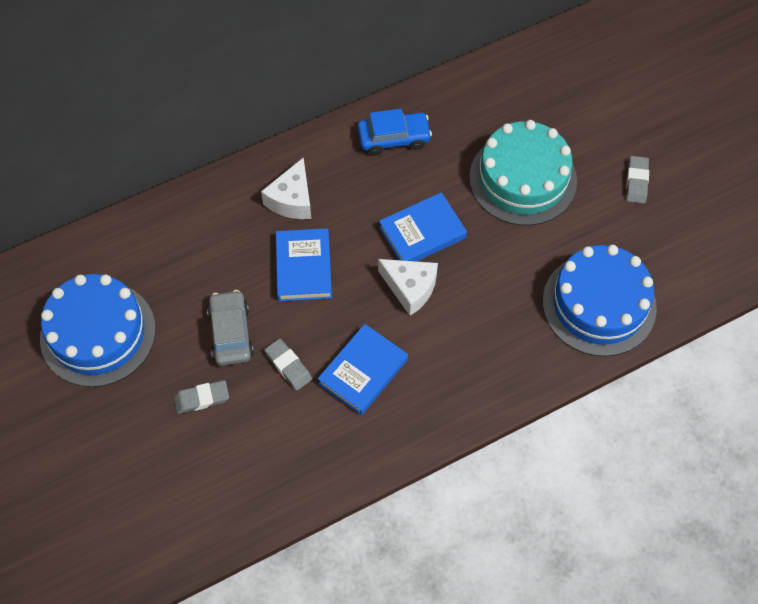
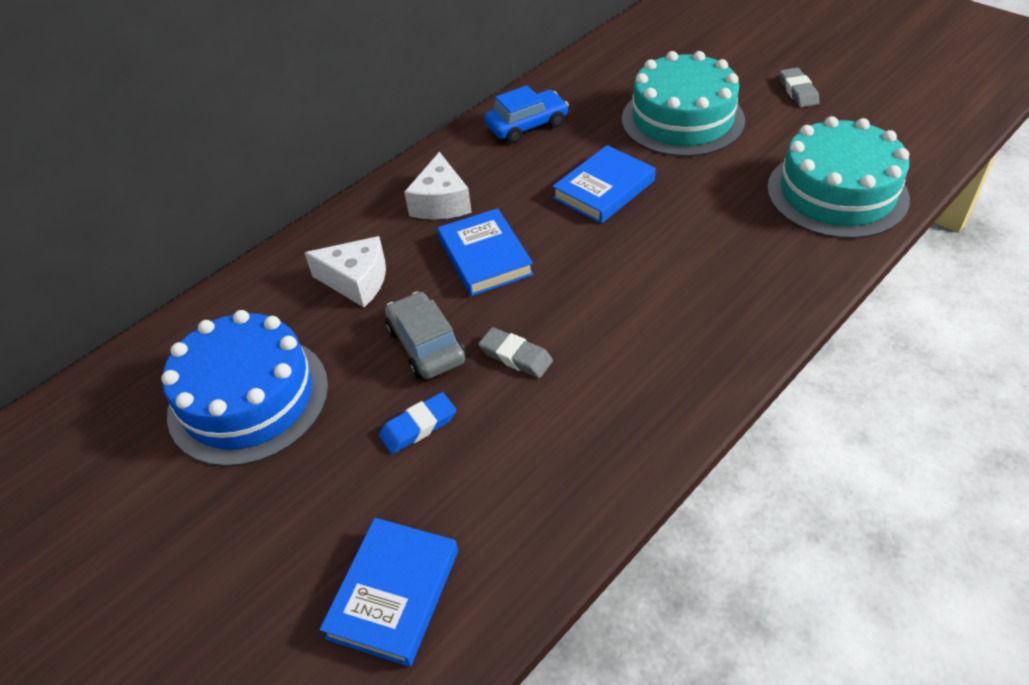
camera: 15 degrees left, 15 degrees down
(202, 398) = (418, 426): grey eraser -> blue eraser
(363, 371) = (611, 333): blue book -> blue book (393, 593)
(410, 288) = (620, 239): white cheese -> white cheese (356, 281)
(599, 304) = (837, 193): blue cake -> turquoise cake

